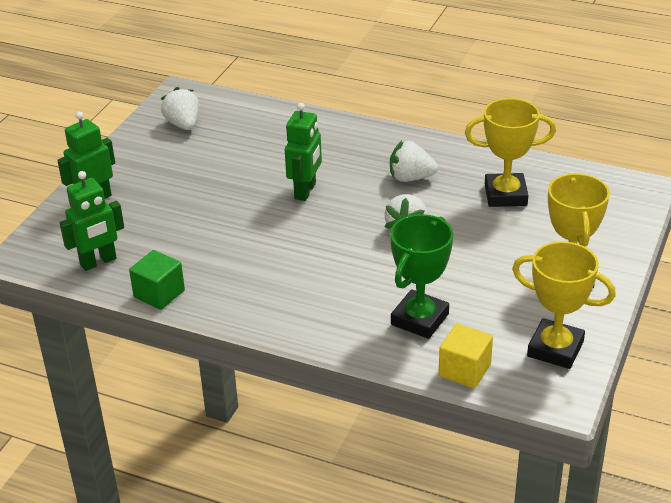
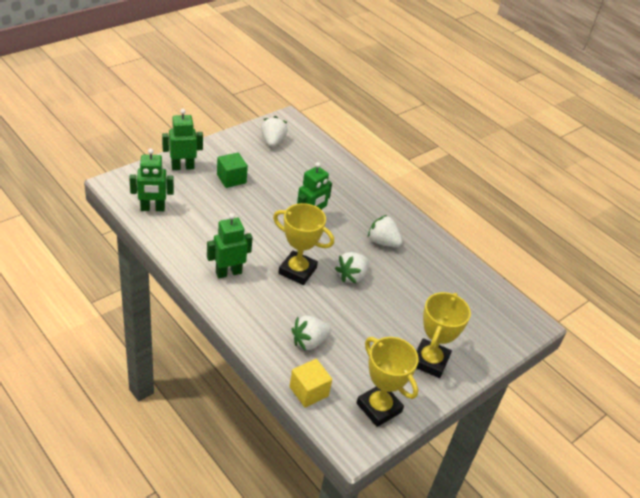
camera: 20 degrees right, 5 degrees up
(159, 294) = (170, 246): green cube -> green cube (231, 179)
(259, 290) = (228, 272): none -> green robot
(419, 319) = (309, 342): green trophy -> white strawberry
(505, 195) = (435, 283): yellow trophy -> yellow trophy (297, 271)

